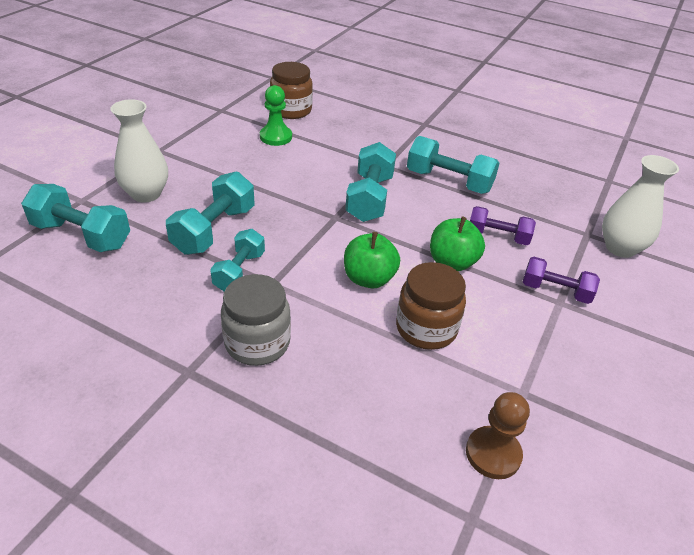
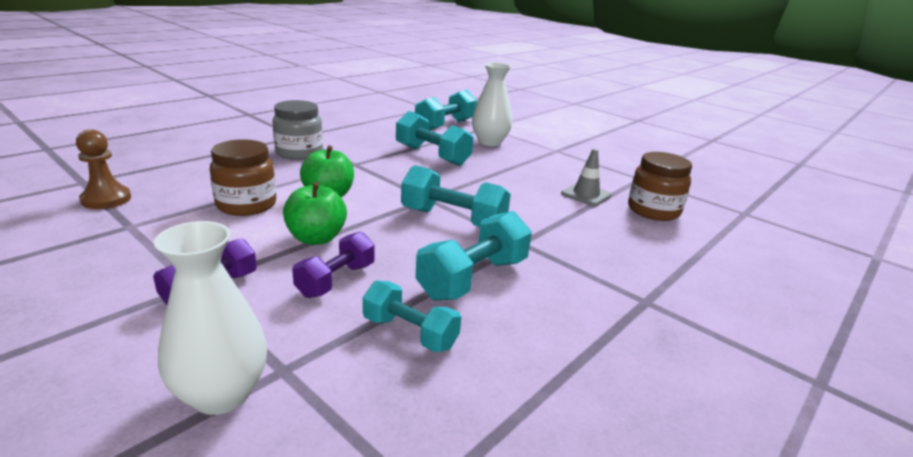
camera: 105 degrees right, 15 degrees down
(239, 271) = (376, 157): turquoise dumbbell -> turquoise dumbbell (410, 333)
(276, 137) = (586, 194): green pawn -> grey traffic cone

